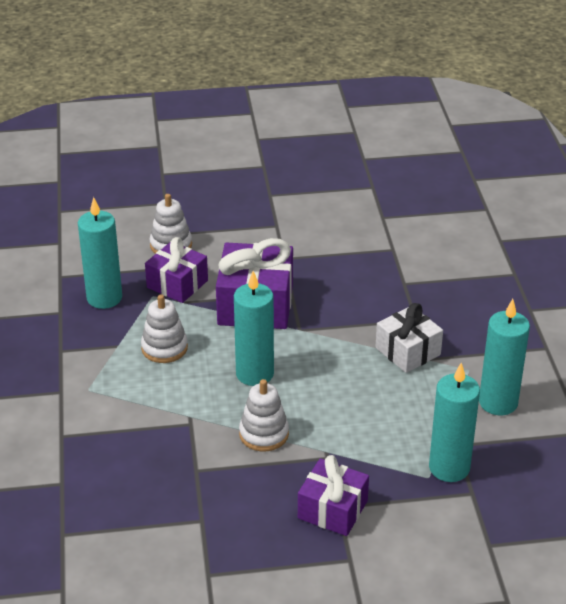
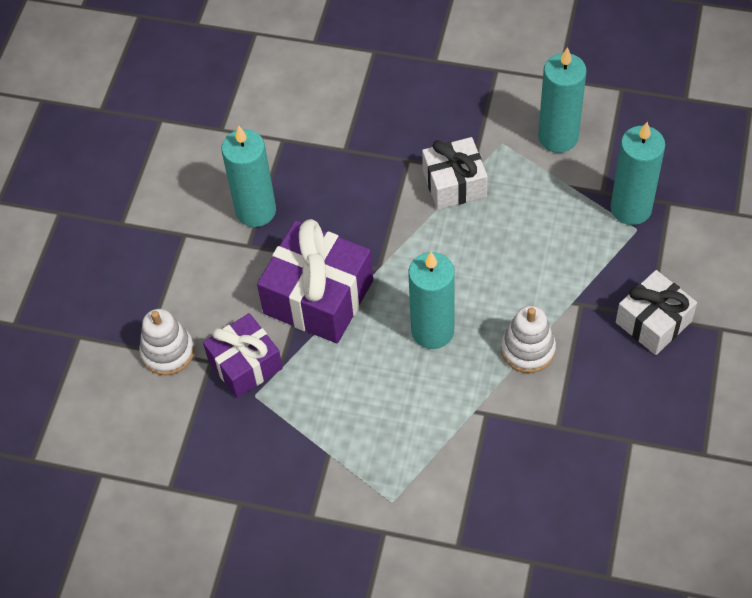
camera: 65 degrees left, 20 degrees up
(104, 298) = (235, 448): turquoise candle -> turquoise candle (256, 211)
(164, 348) = (353, 407): white stacking toy -> none
(332, 509) = (653, 322): purple gift -> white gift

